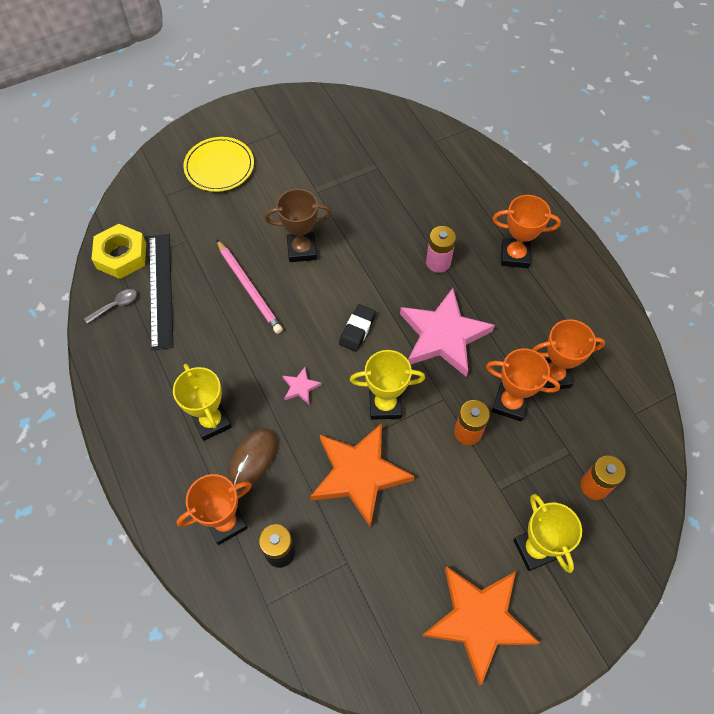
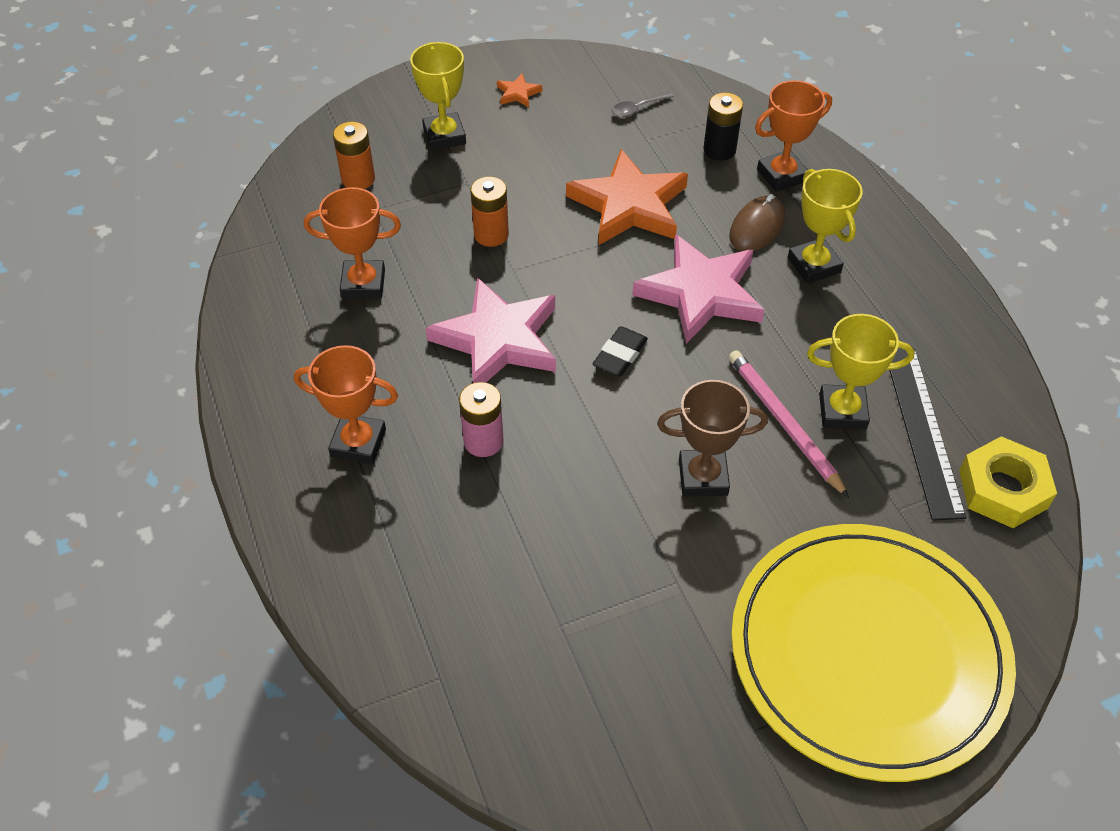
camera: 175 degrees left, 10 degrees down
(115, 305) = (986, 412): grey spoon -> grey spoon (637, 108)
(219, 166) = (868, 652): yellow plate -> yellow plate, size x2.03
(300, 387) = (700, 293): pink star -> pink star, size x2.43
(385, 405) = (590, 267): yellow trophy -> yellow trophy (842, 411)
(479, 621) = (518, 93): orange star -> orange star, size x0.41
(510, 403) = (429, 259): orange trophy -> none

